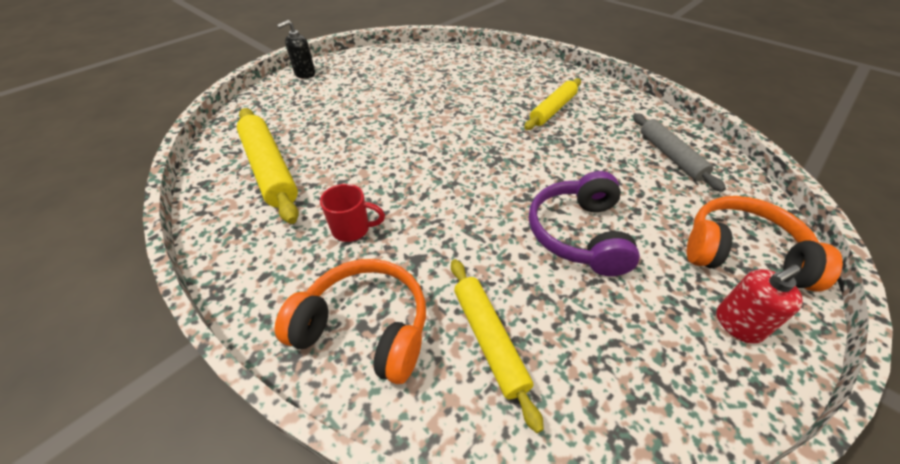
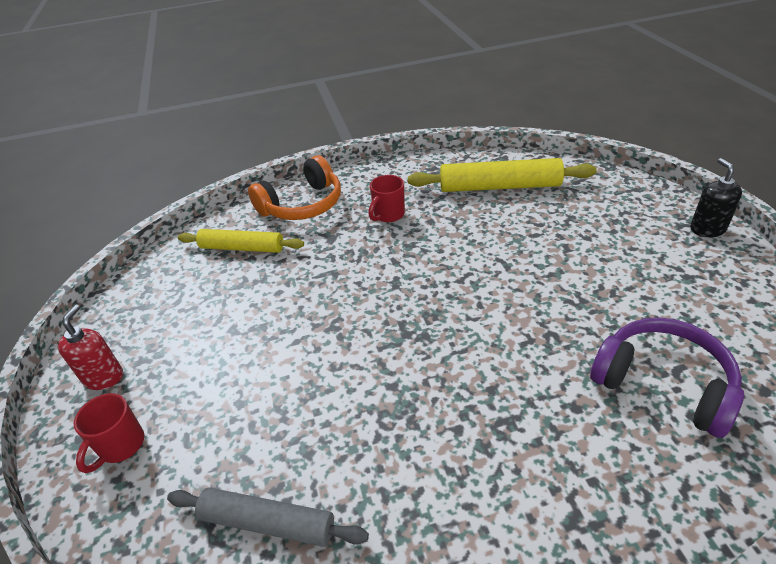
camera: 125 degrees right, 5 degrees down
(553, 109) = (473, 453): yellow rolling pin -> none
(579, 234) = (261, 337): purple headphones -> purple headphones (663, 384)
(742, 253) = (121, 446): orange headphones -> red mug

